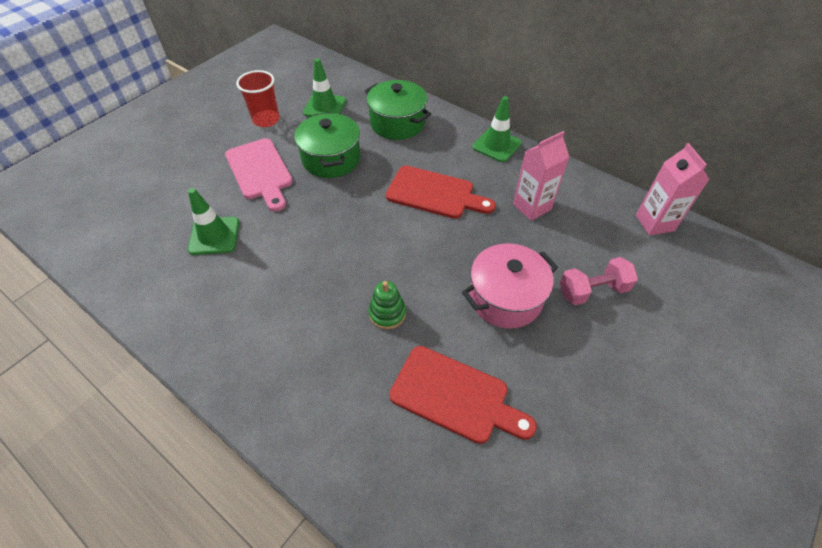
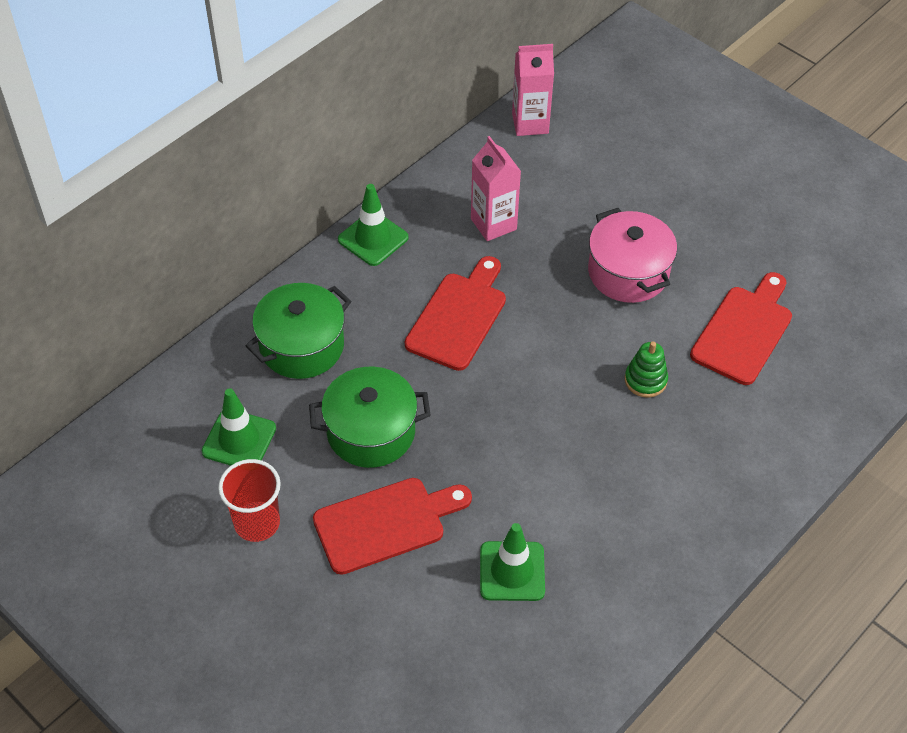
camera: 85 degrees left, 0 degrees up
(260, 171) = (385, 524): pink cutting board -> red cutting board
(592, 290) = (621, 198): pink dumbbell -> none

